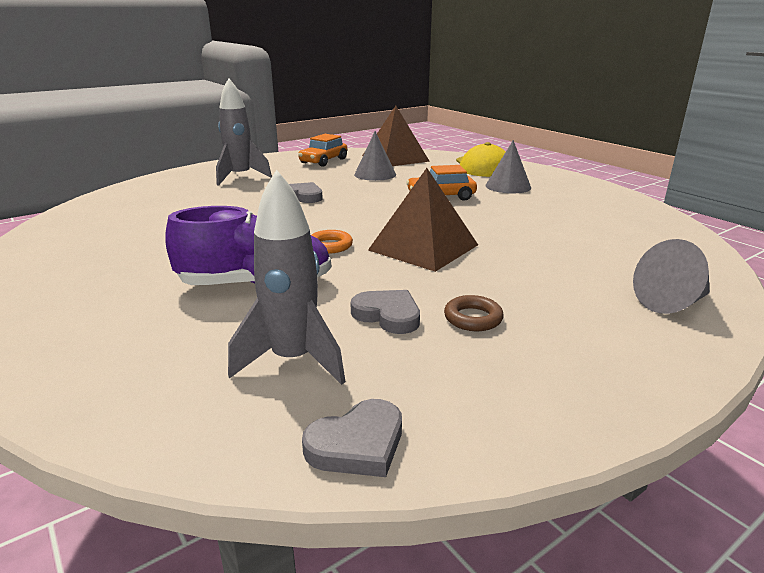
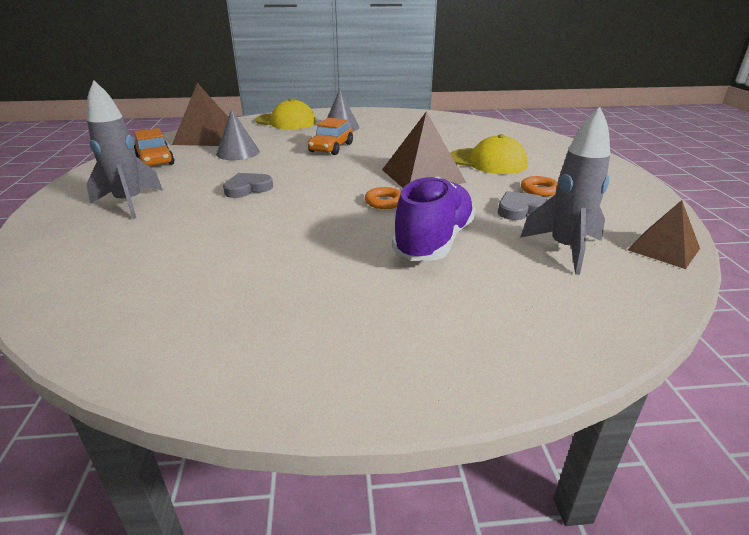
camera: 60 degrees left, 5 degrees up
(357, 444) = (663, 249): grey heart -> brown pyramid
(473, 318) = (539, 190): brown ring -> orange ring
(527, 271) = (487, 161): none -> yellow cap
(671, 303) = (551, 147): grey cone -> none

